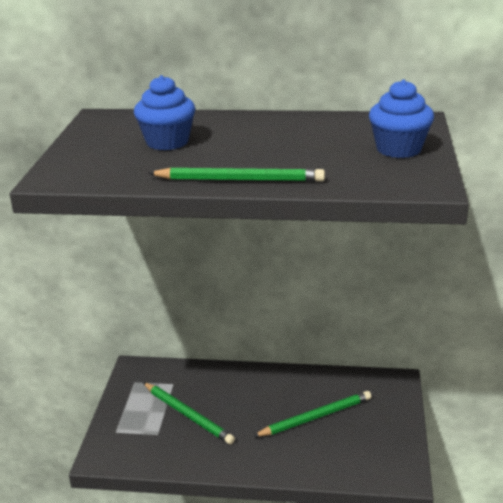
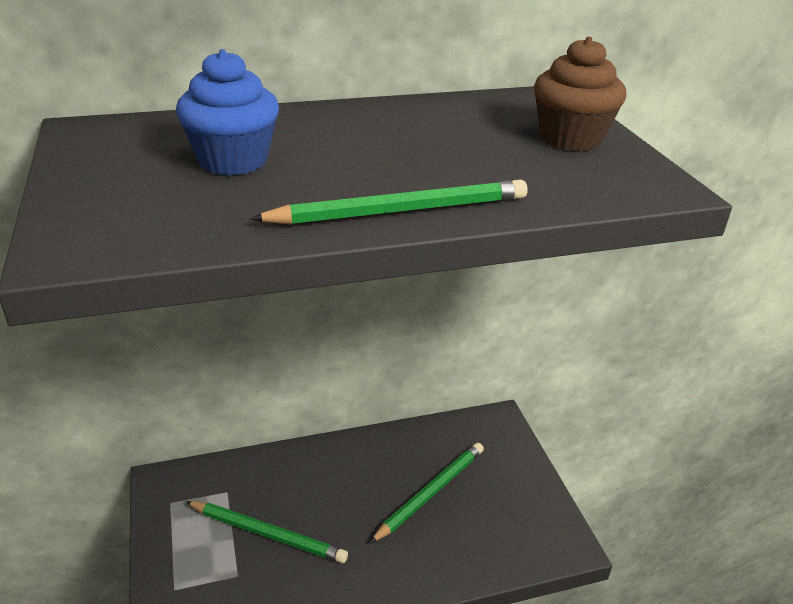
camera: 25 degrees left, 5 degrees up
(399, 149) = (570, 138): blue cupcake -> brown cupcake

